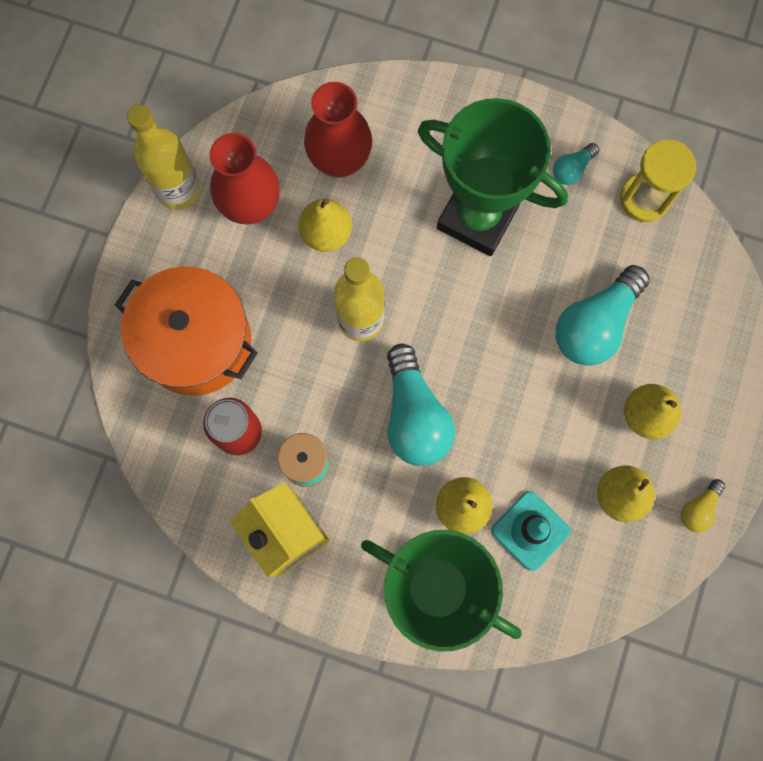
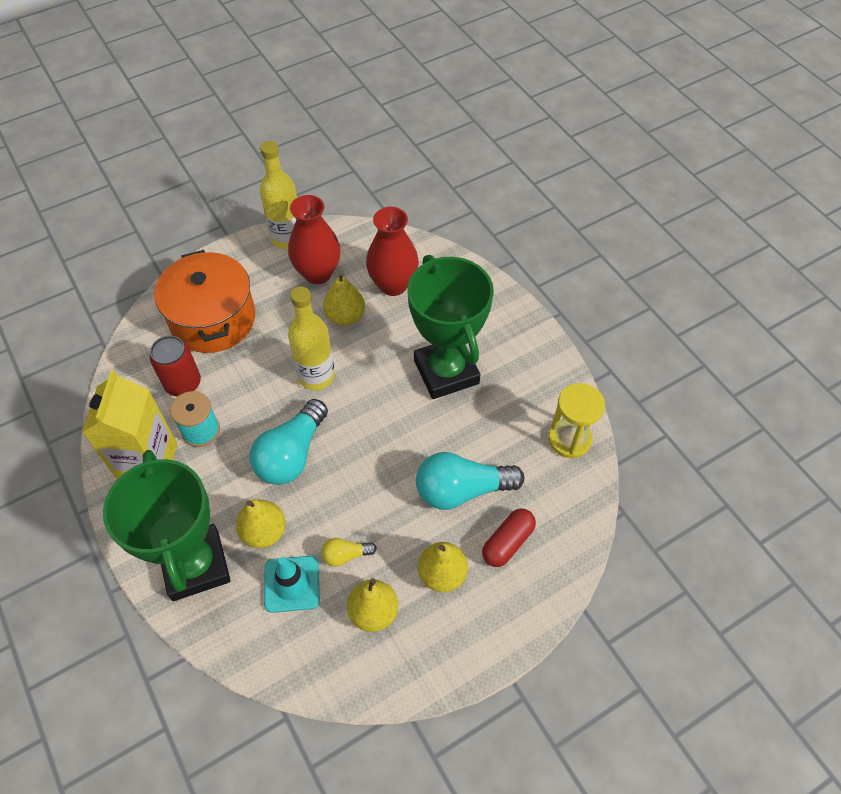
camera: 40 degrees right, 20 degrees down
(572, 169) = (535, 388): turquoise light bulb -> none
(674, 341) = (507, 542): none -> red capsule
(698, 508) = (420, 668): yellow light bulb -> yellow light bulb (346, 555)

